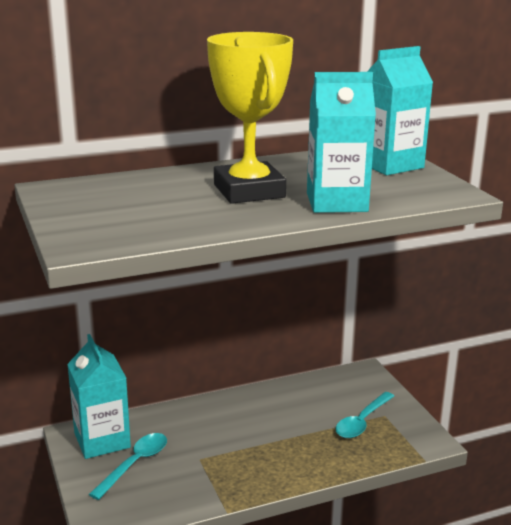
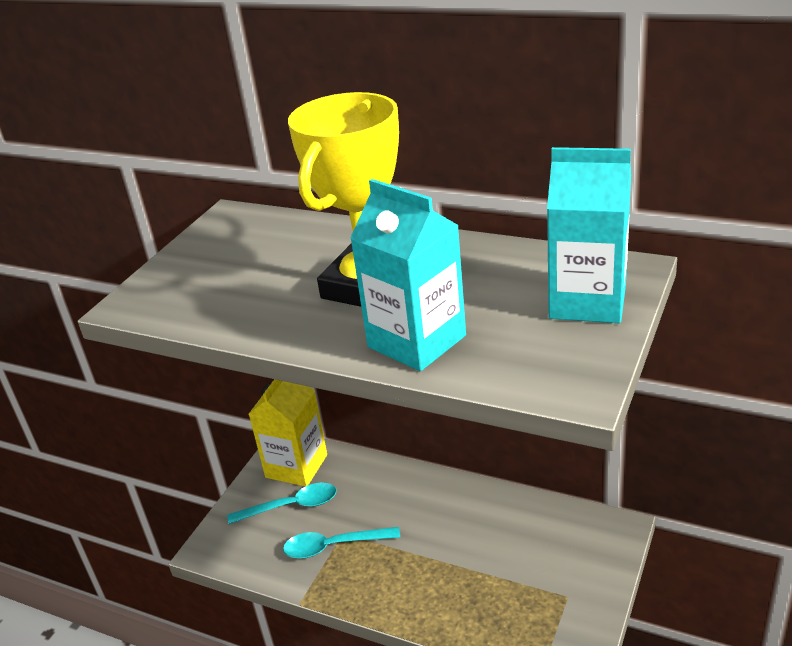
camera: 50 degrees right, 10 degrees up
(102, 440) = (296, 466): turquoise carton -> yellow carton
(362, 422) = (533, 589): turquoise spoon -> turquoise spoon (333, 546)

